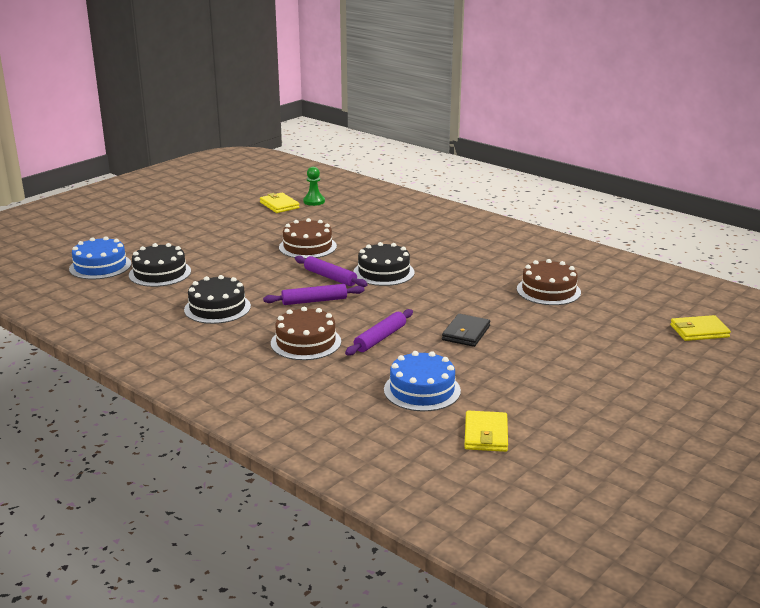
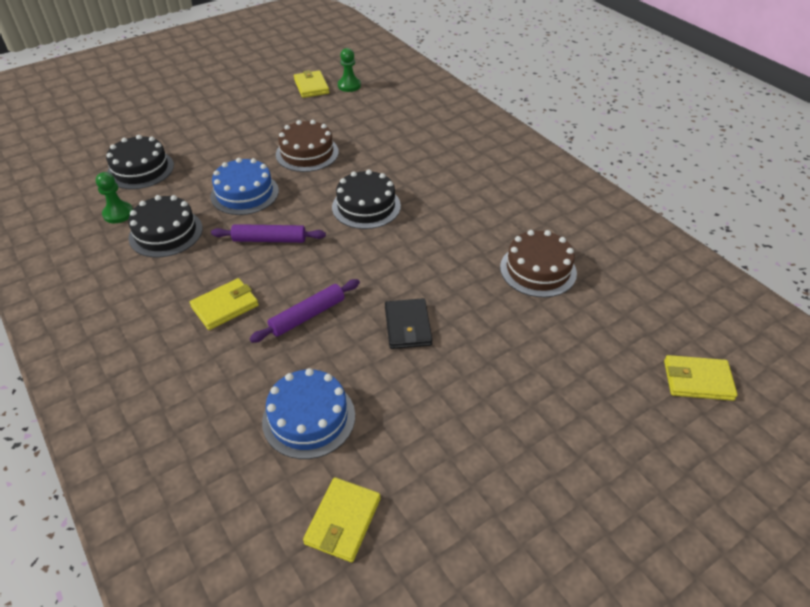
camera: 15 degrees right, 20 degrees up
(100, 266) = (91, 150): blue cake -> blue cake (244, 193)
(163, 302) = (118, 214): none -> green pawn
(306, 342) = (225, 306): brown cake -> yellow wallet
(330, 277) = (305, 204): purple rolling pin -> none
(466, 333) = (408, 326): black wallet -> black wallet turned 45 degrees counterclockwise

